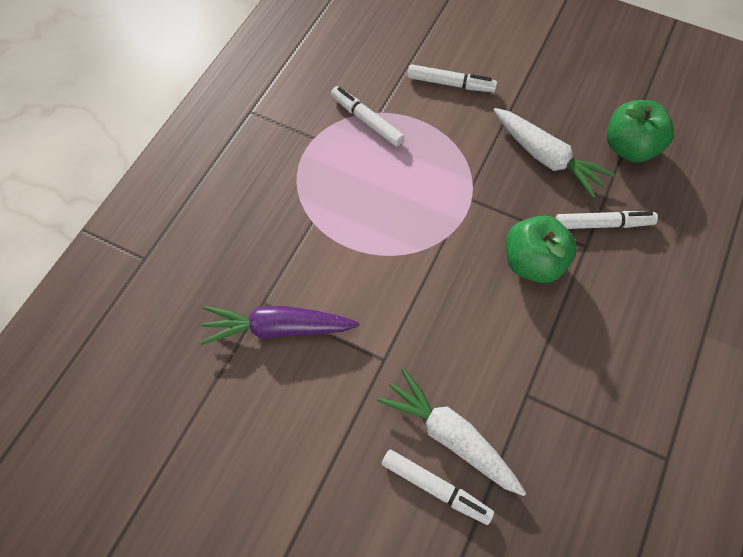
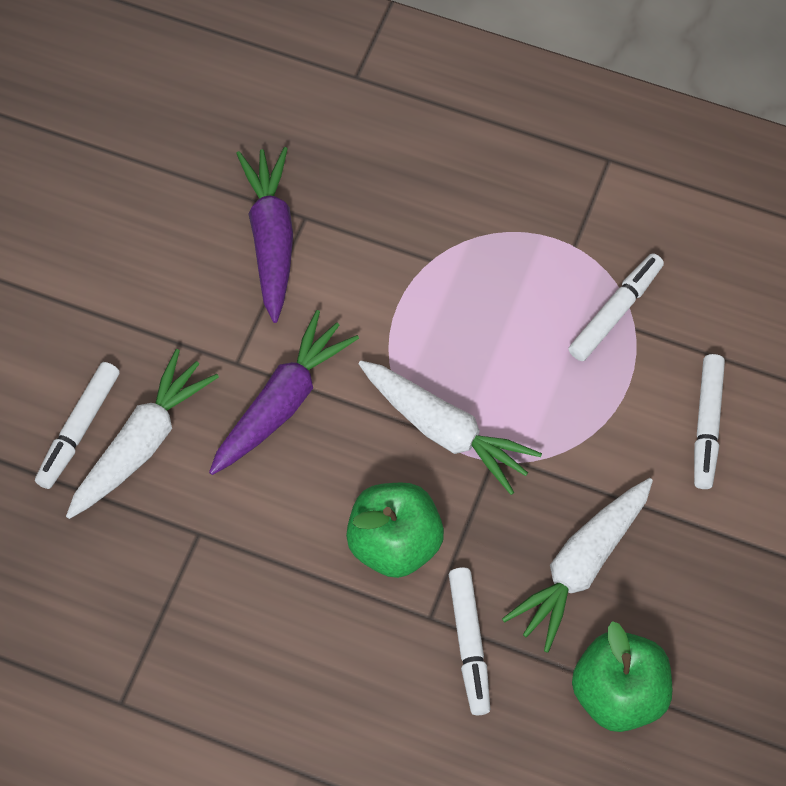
camera: 85 degrees right, 0 degrees up
(420, 329) = (281, 403): none -> purple carrot
(448, 225) = (444, 430): none -> white carrot

